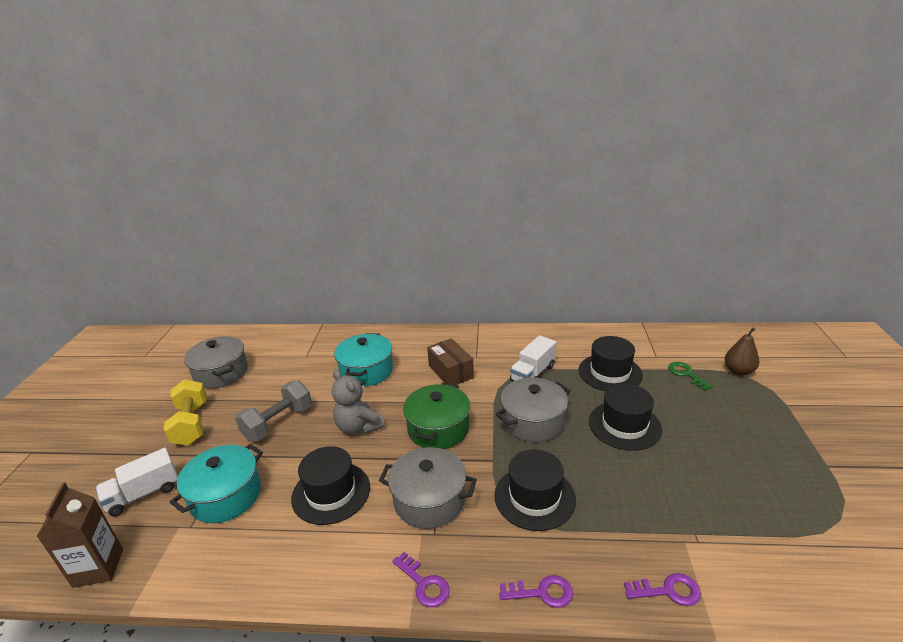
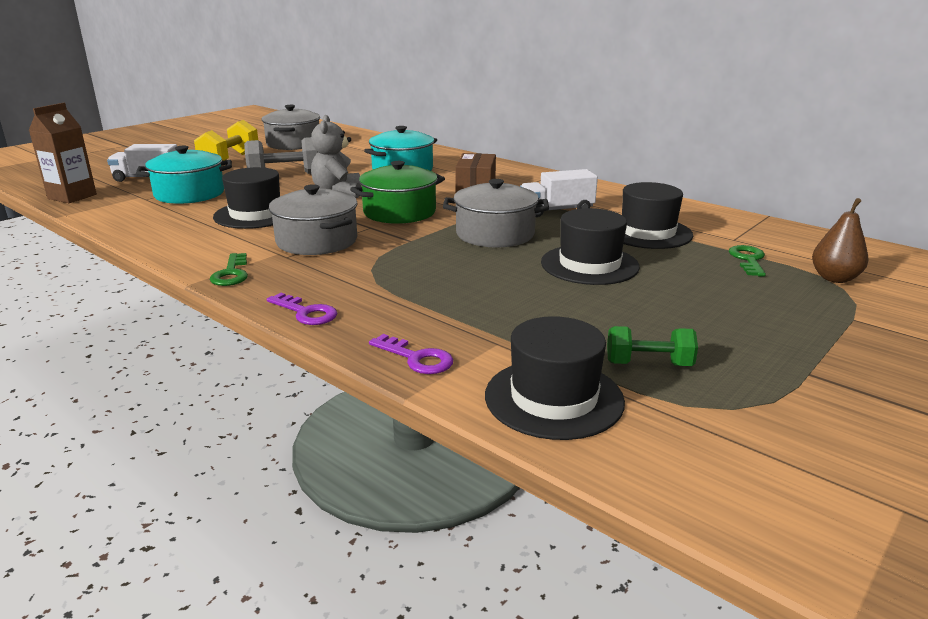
camera: 35 degrees right, 5 degrees down
(424, 584) = (231, 273): purple key -> green key
(534, 497) = (405, 270): black hat -> black hat (554, 398)
(768, 507) = (648, 364): none -> green dumbbell

